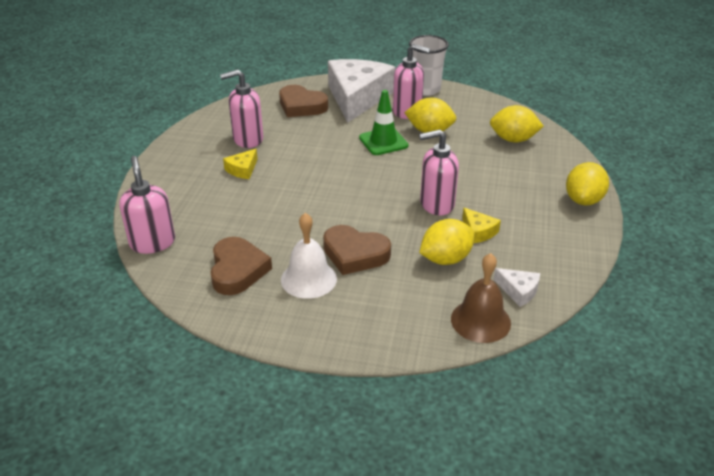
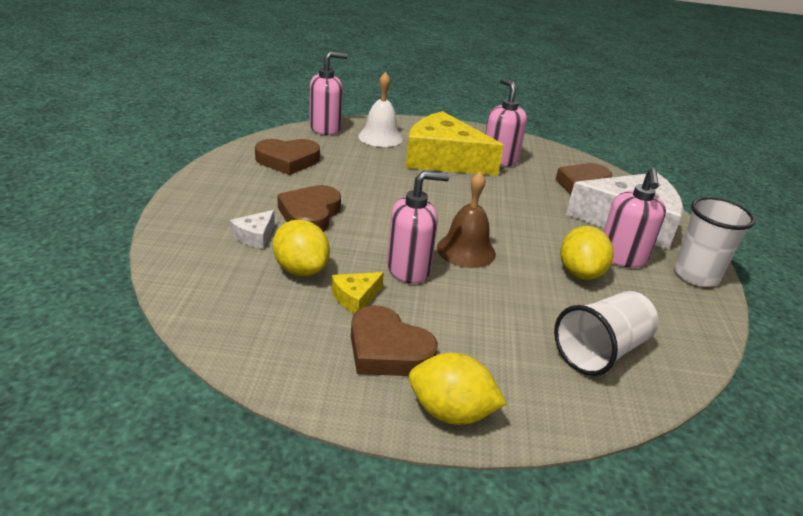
camera: 80 degrees right, 5 degrees down
(242, 170) = (443, 159): yellow cheese -> yellow cheese, size x2.47
(308, 279) = (273, 191): white bell -> white bell (380, 137)
(383, 142) = (534, 237): green traffic cone -> none
(436, 204) = (409, 269): pink soap dispenser -> pink soap dispenser turned 90 degrees clockwise
(480, 321) = (190, 286): brown bell -> brown bell (466, 250)
(513, 139) = (601, 351): yellow lemon -> white cup
(518, 291) = (236, 319): white cheese -> white cheese (255, 236)
(534, 220) = (387, 350): none -> brown heart

